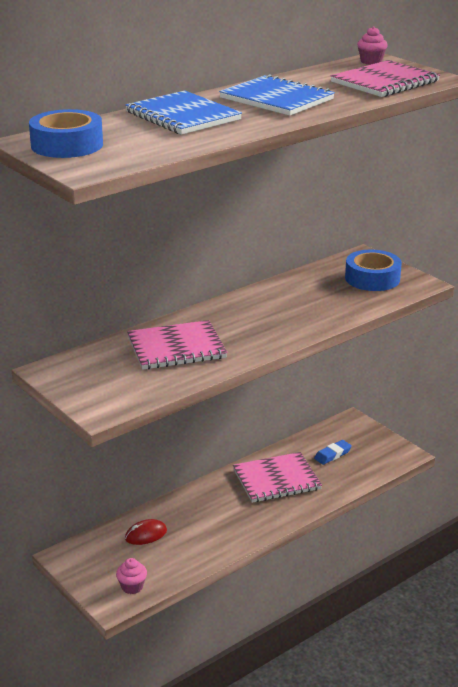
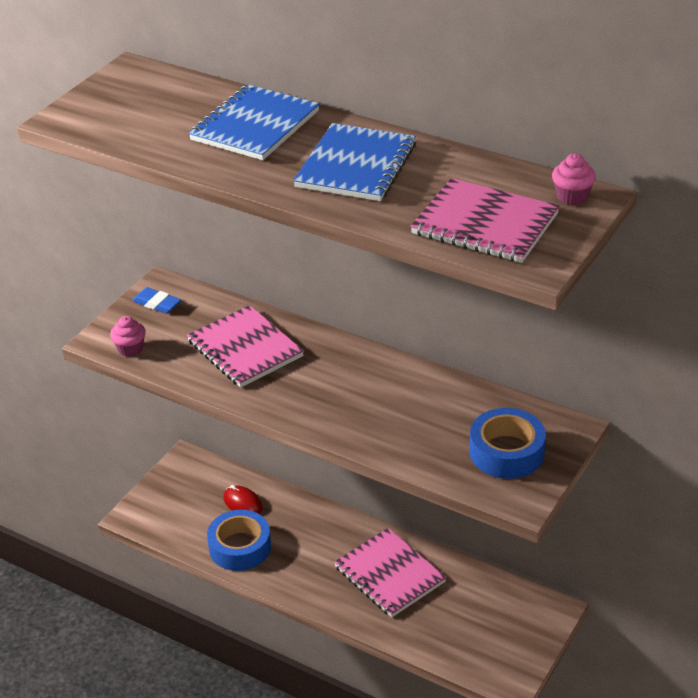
camera: 70 degrees right, 10 degrees up
(67, 145) = (129, 91): blue tape -> blue tape (240, 547)
(132, 587) = (161, 521): pink cupcake -> pink cupcake (130, 349)
(332, 455) = (467, 610): blue eraser -> blue eraser (157, 304)

